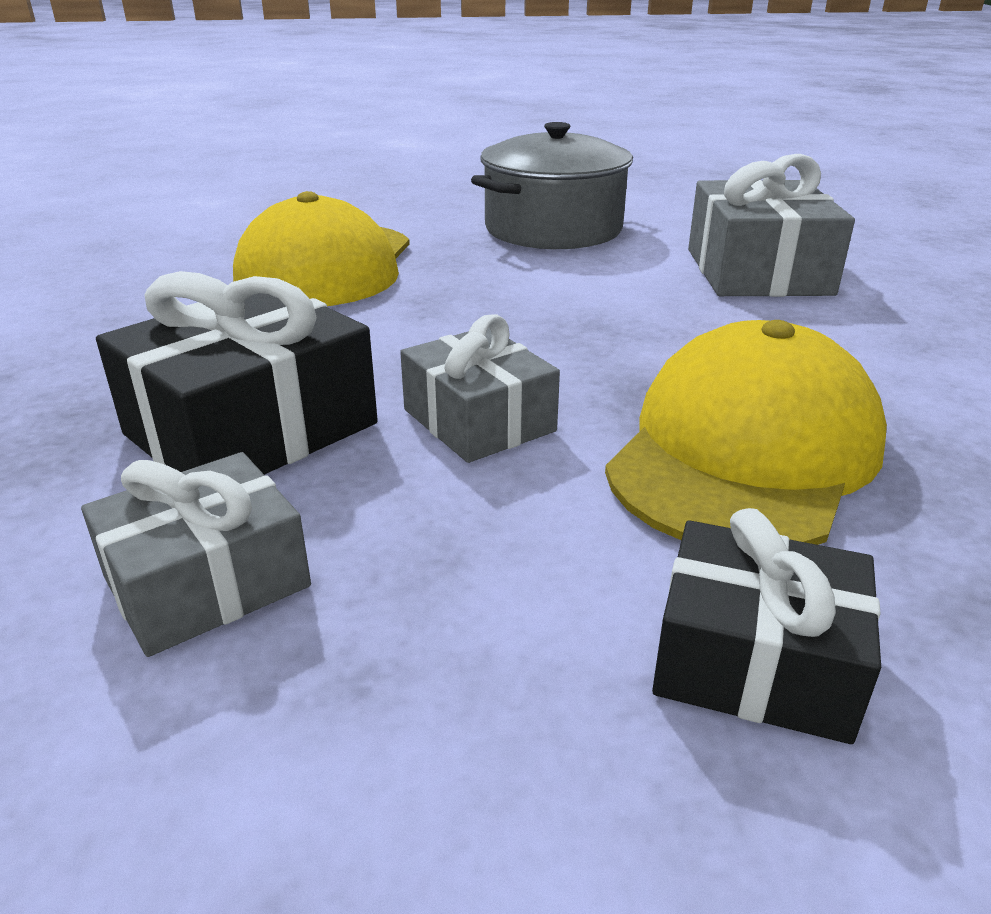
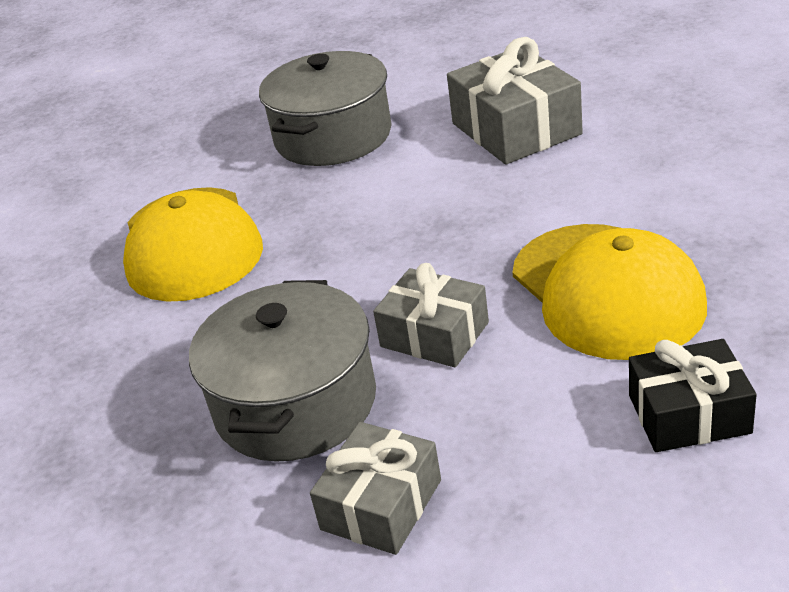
camera: 20 degrees left, 5 degrees up
(251, 429) = (295, 403): black gift -> grey pot
(745, 453) = (606, 291): yellow cap -> yellow cap turned 150 degrees clockwise

